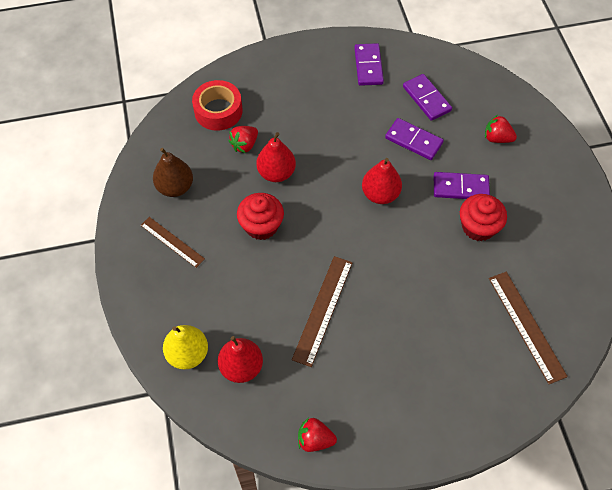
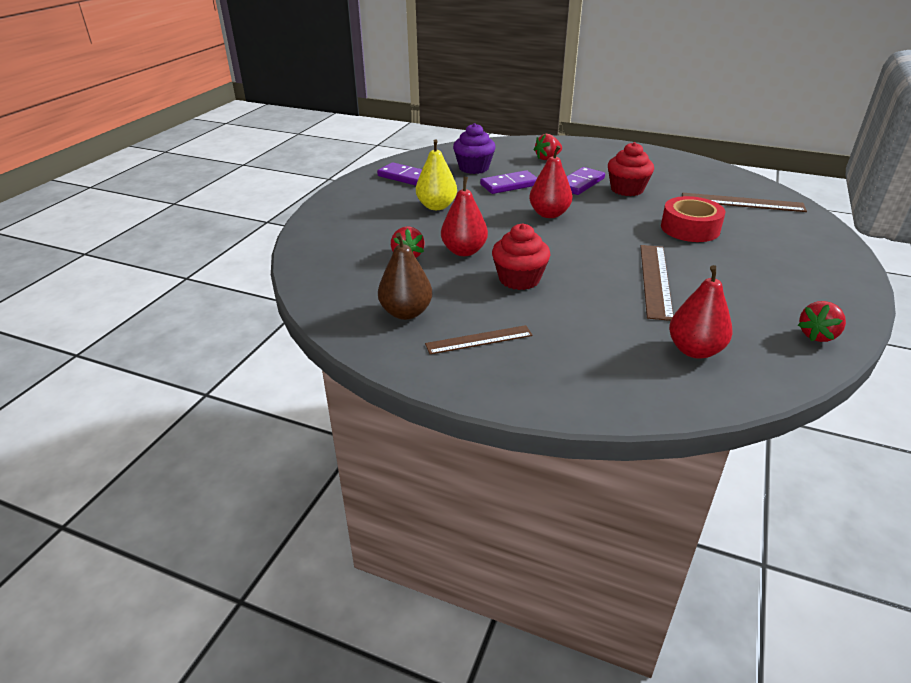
camera: 55 degrees left, 25 degrees down
(188, 354) = (650, 382): yellow pear -> yellow pear (436, 206)
(218, 111) = (344, 256): red tape -> red tape (690, 228)
(323, 309) = (655, 280): brown ruler -> brown ruler turned 45 degrees clockwise
(426, 99) = (474, 168): purple domino -> purple cupcake

